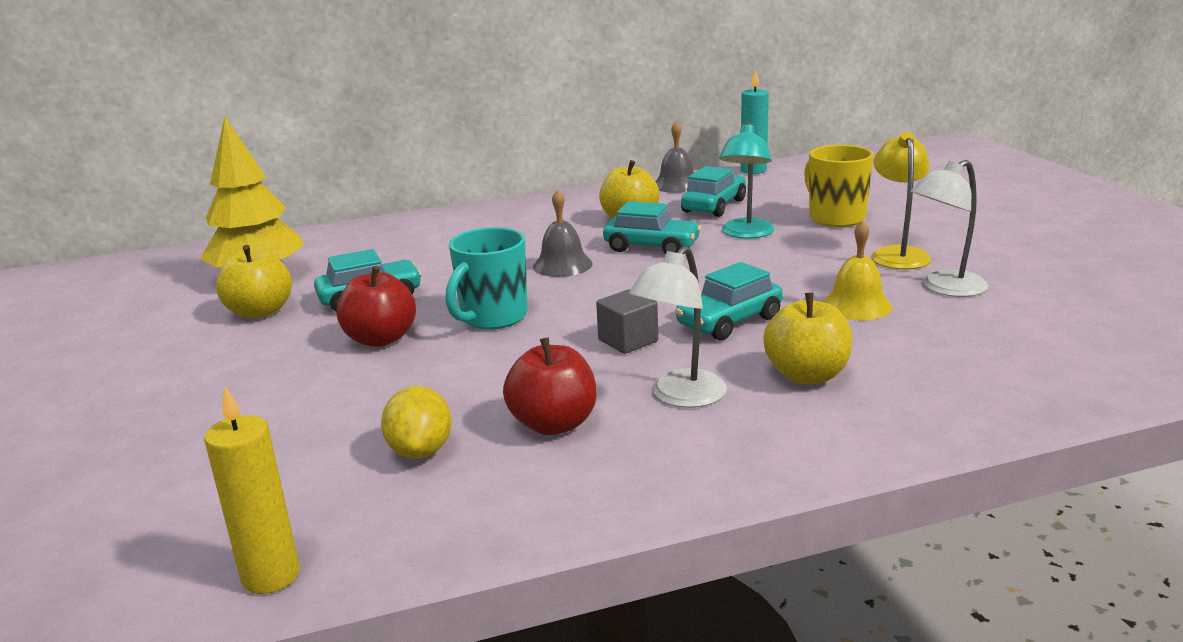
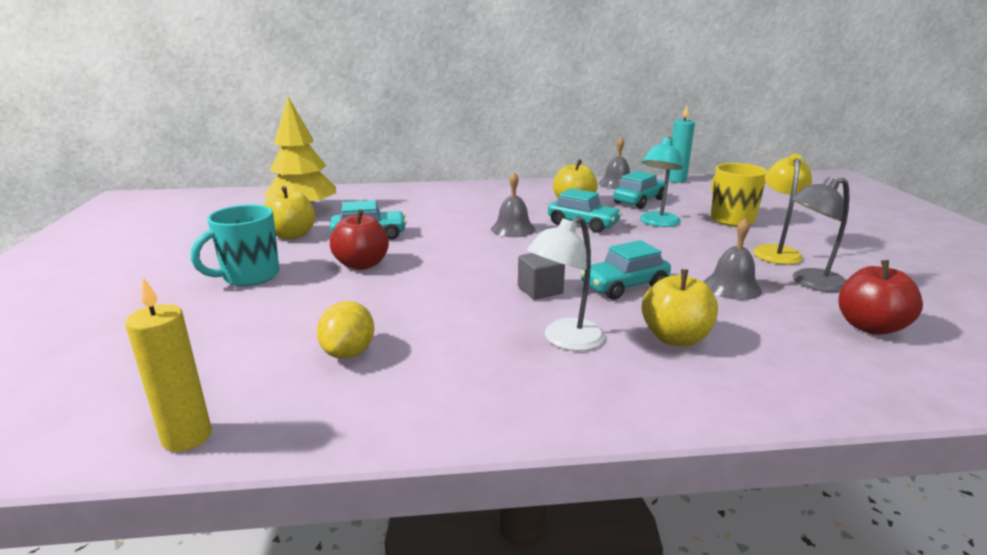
camera: 10 degrees right, 0 degrees up
(492, 318) = (447, 260): turquoise mug -> turquoise mug (249, 276)
(554, 424) = (457, 347): red apple -> red apple (870, 327)
(856, 305) = (732, 287): yellow bell -> grey bell
(944, 288) = (810, 283): white lamp -> grey lamp

